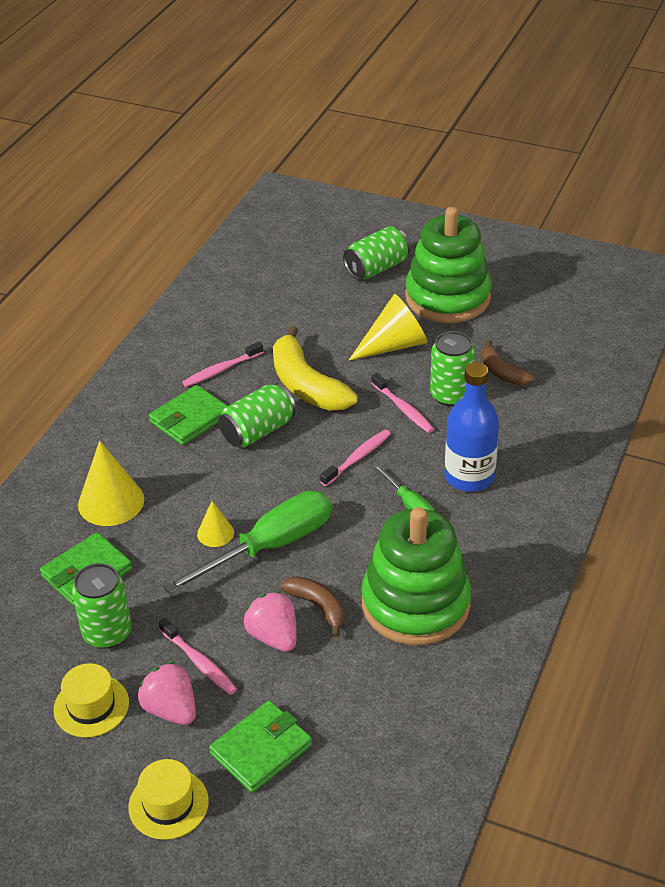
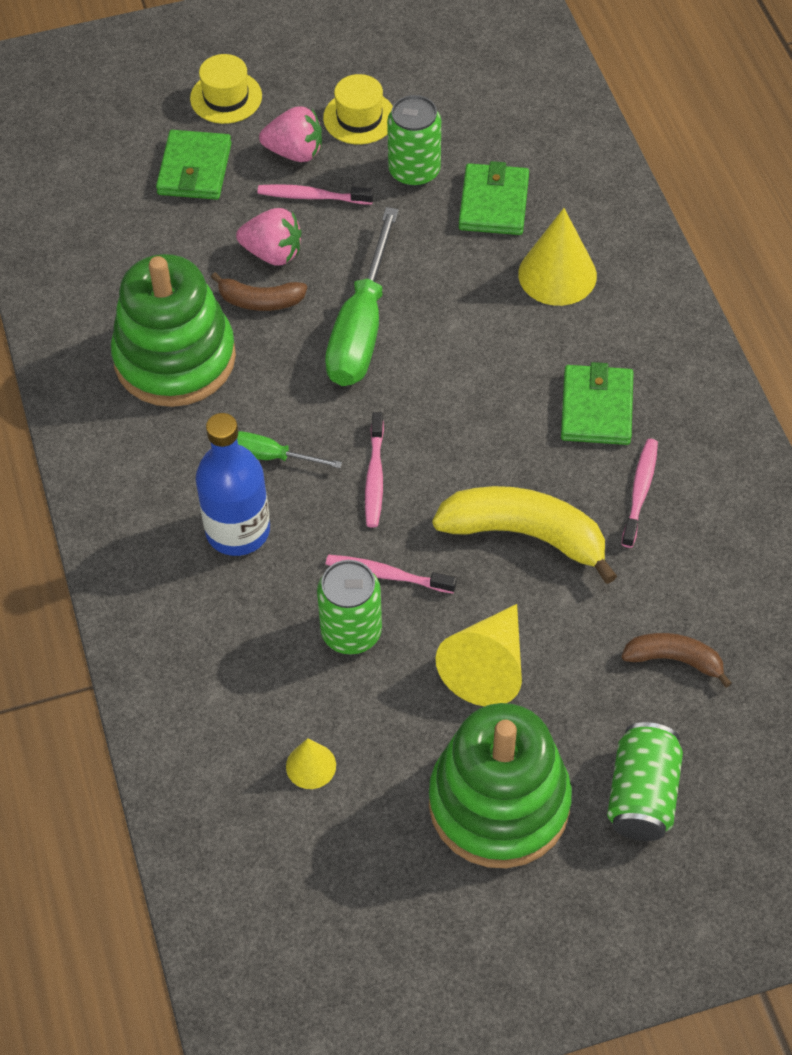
camera: 140 degrees right, 15 degrees up
(215, 533) = (425, 307): yellow cone -> yellow cone (311, 766)
(258, 431) = (510, 441): green can -> none
(502, 372) = (321, 711): brown banana -> brown banana (674, 660)

